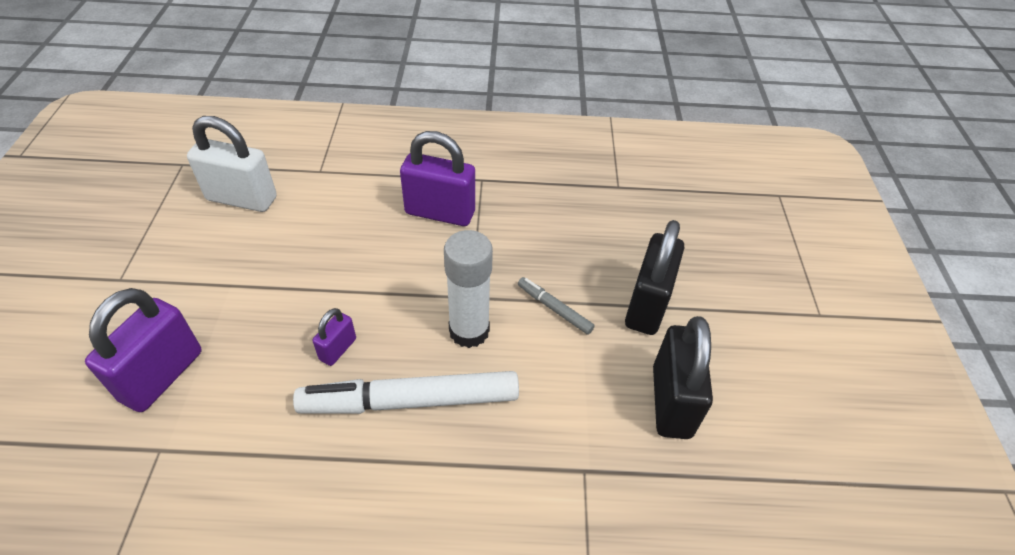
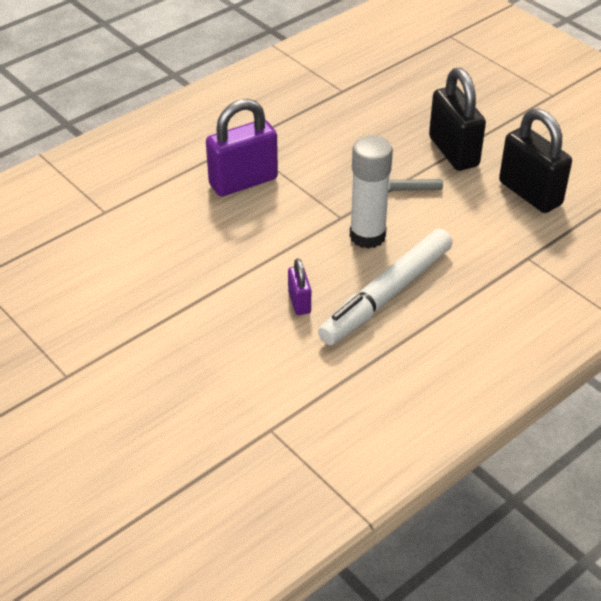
camera: 40 degrees left, 5 degrees down
(162, 376) = (204, 398): purple padlock -> none
(242, 199) = (73, 268): white padlock -> none

